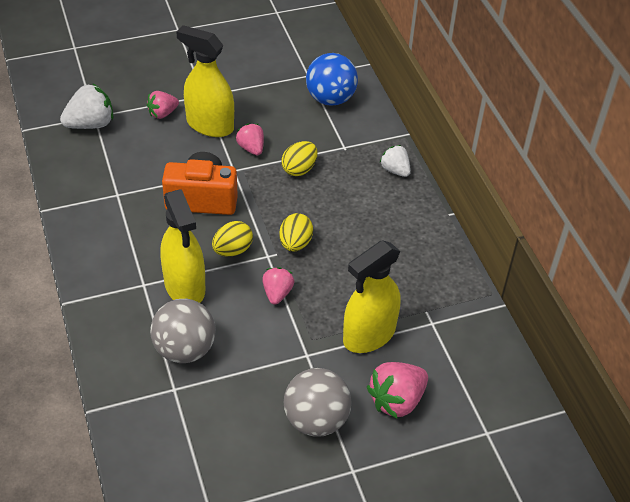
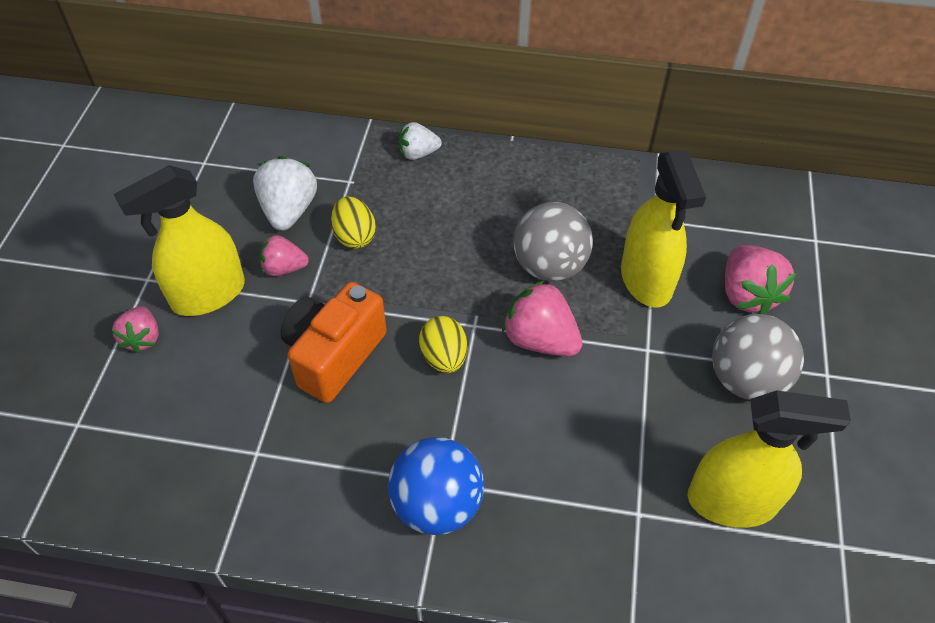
camera: 60 degrees left, 5 degrees up
(91, 124) = (90, 435): white strawberry -> white strawberry (289, 210)
(185, 287) = (475, 434): yellow spray bottle -> yellow spray bottle (732, 501)
(185, 349) = (580, 475): grey ball -> grey ball (549, 266)
(277, 293) = (540, 339): pink strawberry -> pink strawberry, size x1.60
(295, 243) = (472, 289): yellow egg -> none
(330, 99) = (261, 159): blue ball -> blue ball (437, 504)

